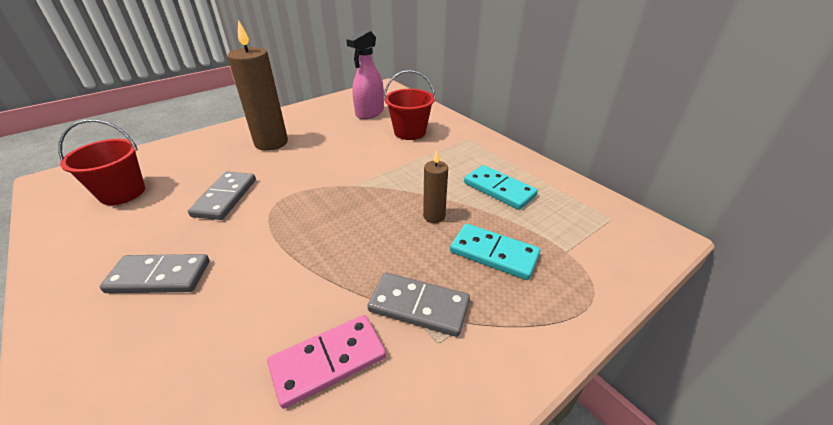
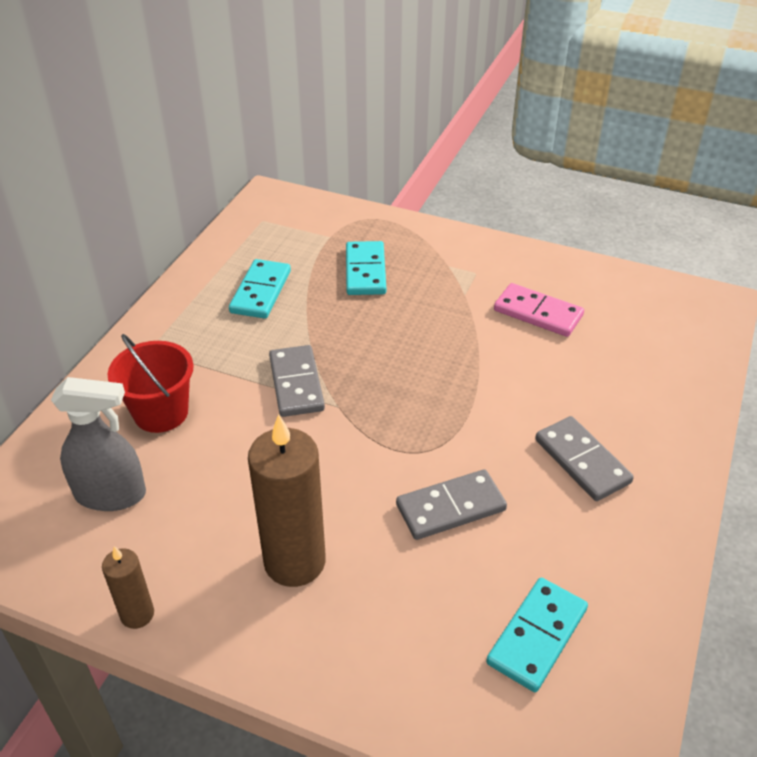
camera: 120 degrees left, 5 degrees up
(122, 193) = (537, 636): red bucket -> turquoise domino
(369, 113) = (111, 494): pink spray bottle -> grey spray bottle
(419, 306) = (456, 291): grey domino -> grey domino (296, 384)
(434, 216) = (342, 320): brown candle -> brown candle (137, 614)

